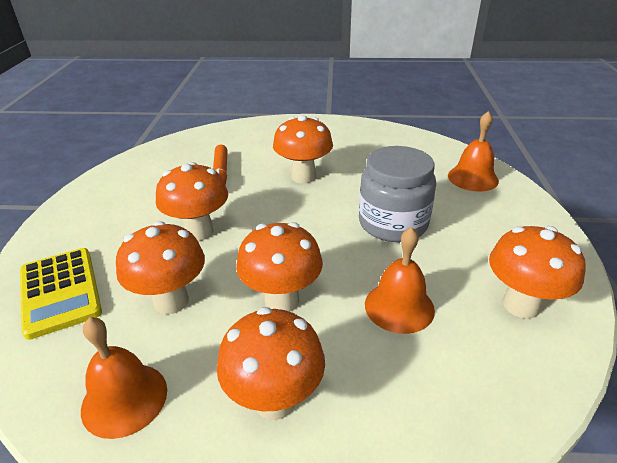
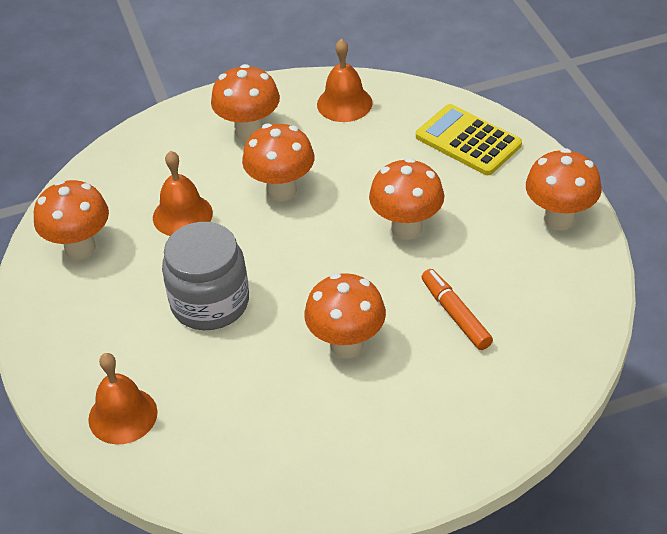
camera: 160 degrees right, 10 degrees up
(171, 301) = (371, 162): orange mushroom -> orange mushroom (559, 219)

